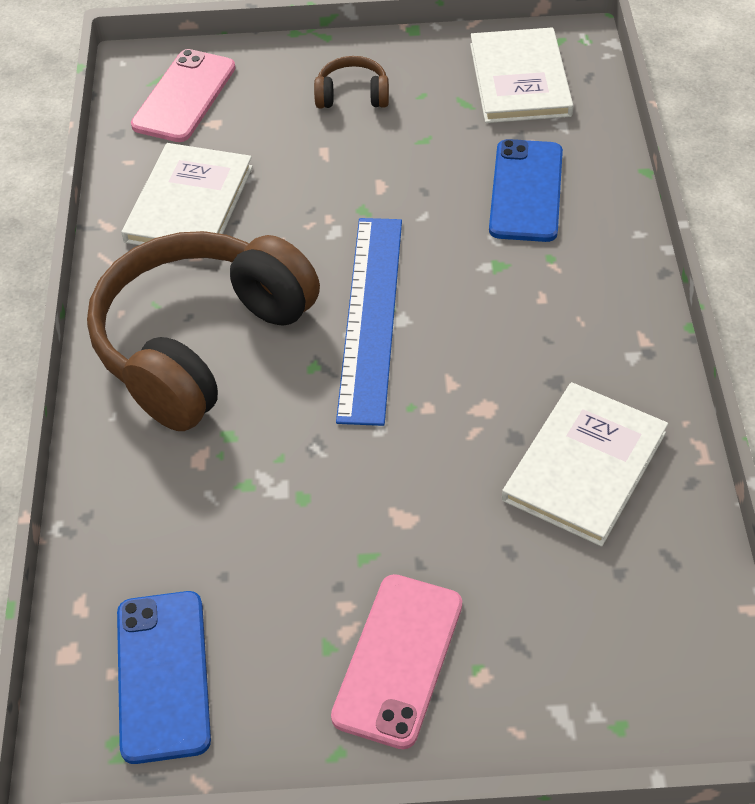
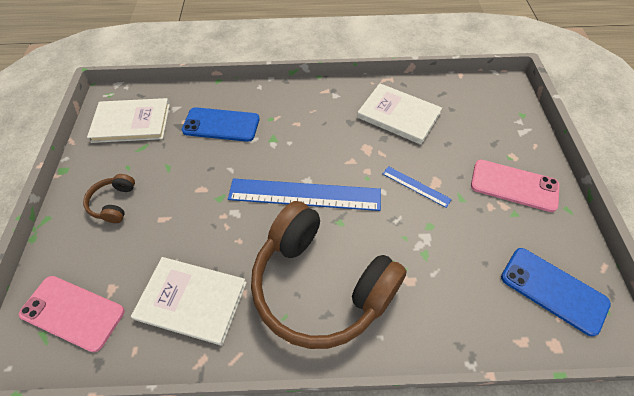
camera: 90 degrees left, 5 degrees up
(162, 675) = (553, 290): blue phone -> blue phone turned 45 degrees clockwise
(392, 483) = (416, 186): none -> blue ruler

